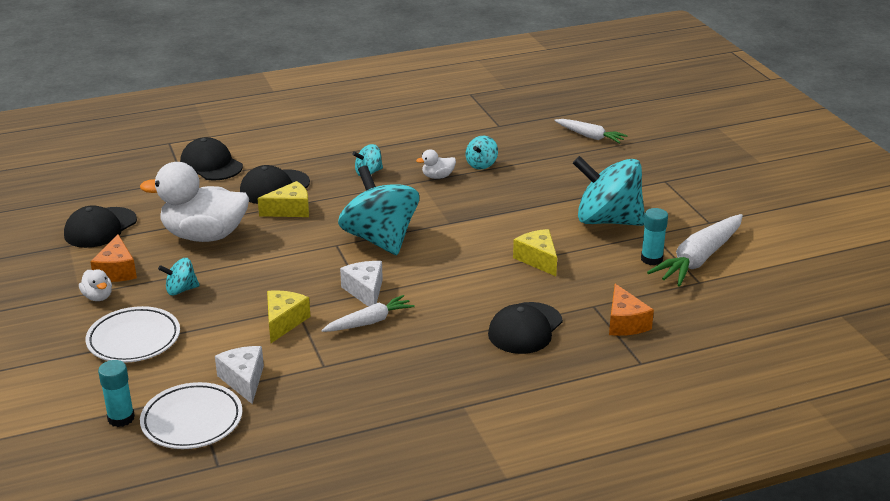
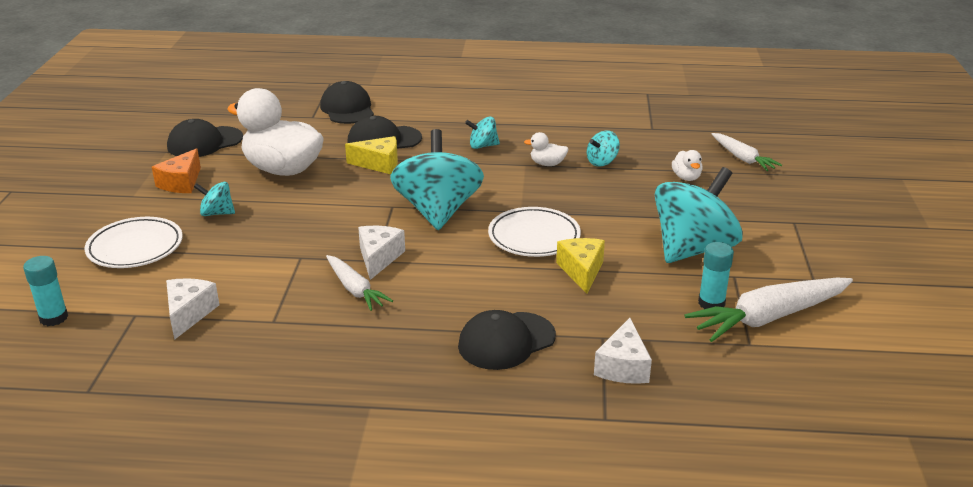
camera: 25 degrees right, 0 degrees up
(98, 297) = (144, 201): white duck -> white duck (686, 177)
(192, 421) = (108, 339): white plate -> white plate (534, 237)
(284, 322) = (277, 267): yellow cheese -> none
(369, 322) = (355, 289): white carrot -> white carrot turned 60 degrees clockwise
(607, 220) = (693, 249): turquoise spinning top -> turquoise spinning top turned 90 degrees clockwise
(625, 323) = (623, 366): orange cheese -> white cheese

